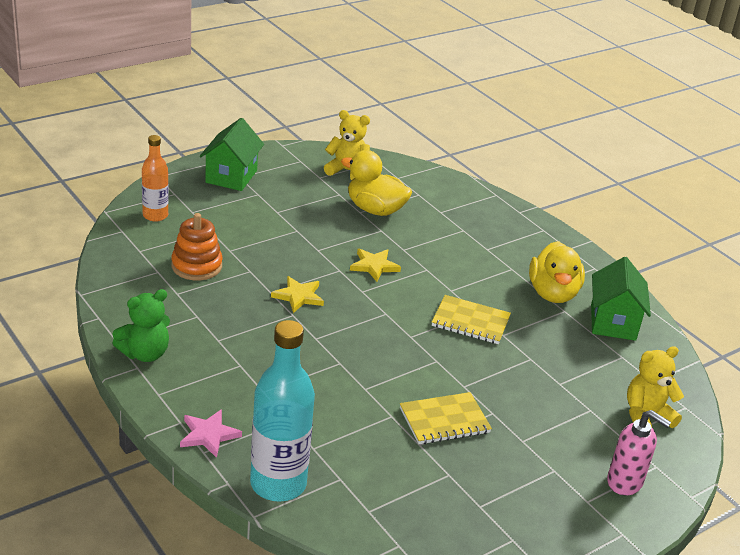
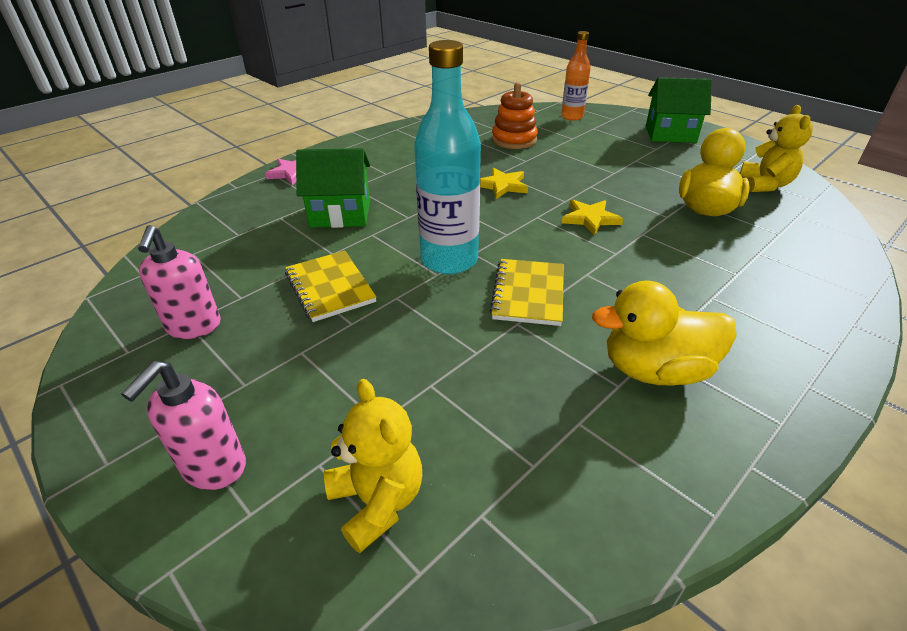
camera: 85 degrees right, 5 degrees up
(145, 353) = (386, 139): green teddy bear -> none
(278, 484) = (233, 207): turquoise bottle -> turquoise bottle (449, 260)
(486, 501) = (194, 327): none -> pink soap dispenser
(613, 322) = (628, 452): green house -> green house (340, 214)

